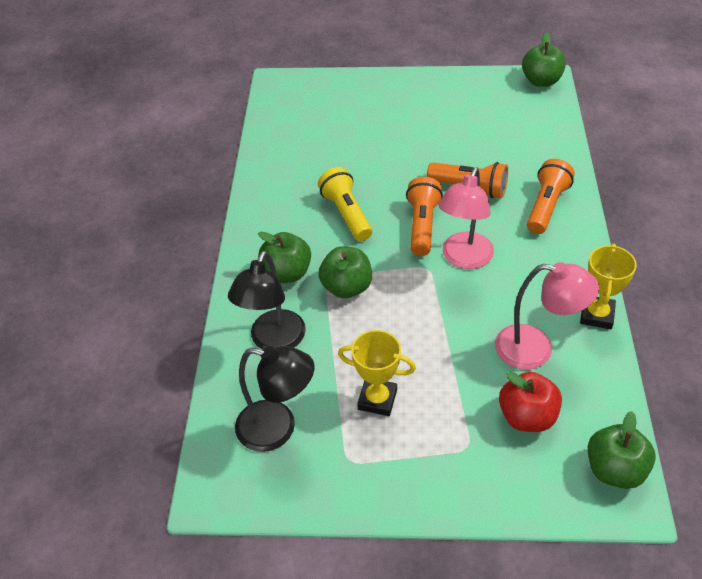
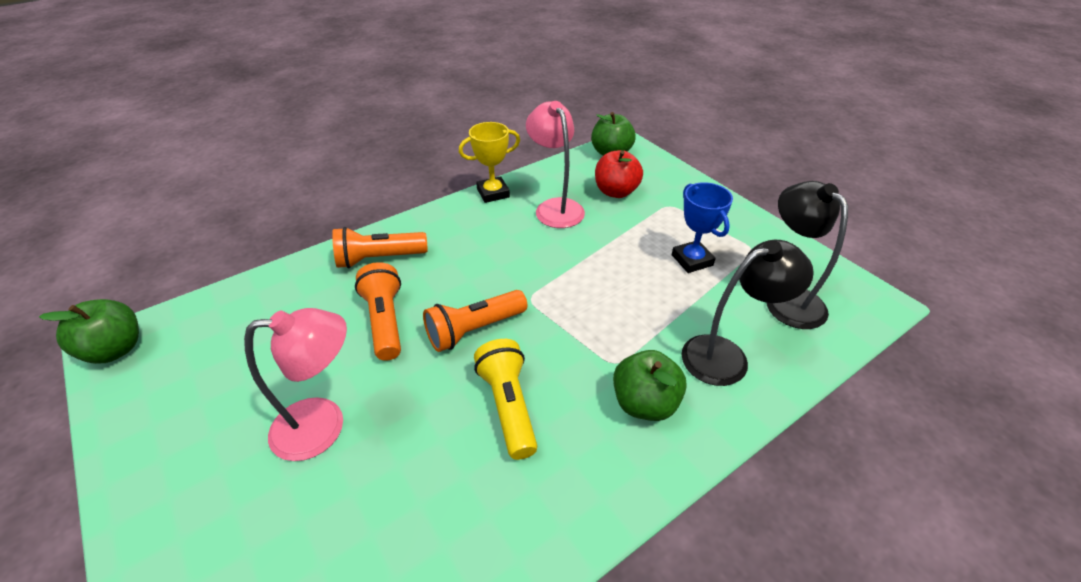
camera: 130 degrees left, 5 degrees down
(346, 214) = (508, 406): yellow flashlight -> yellow flashlight turned 135 degrees clockwise
(346, 287) = (610, 341): green apple -> none
(377, 399) = (692, 260): yellow trophy -> blue trophy
(464, 259) = (496, 280): pink lamp -> pink lamp (324, 425)

